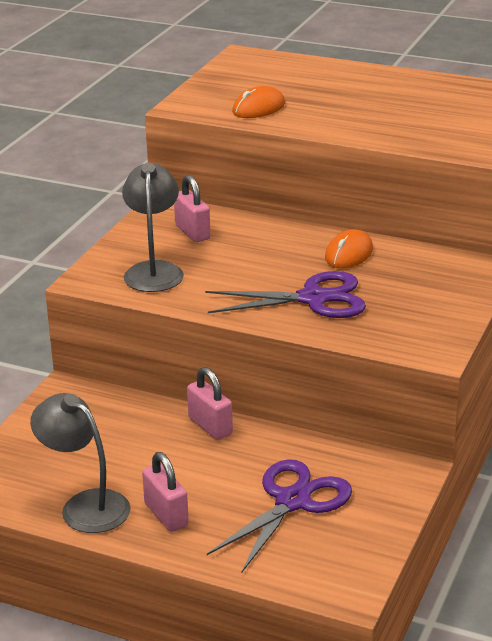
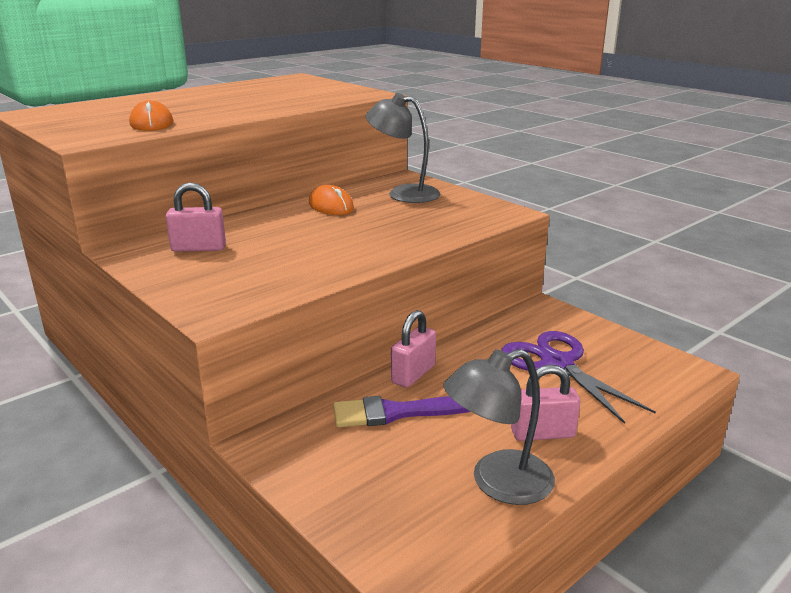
camera: 65 degrees left, 5 degrees down
(145, 434) = (396, 412): none -> purple brush
(154, 270) = (246, 278): grey lamp -> grey lamp (403, 193)
(210, 426) = (413, 374): pink padlock -> pink padlock turned 45 degrees counterclockwise
(313, 299) = (387, 230): purple scissors -> none

